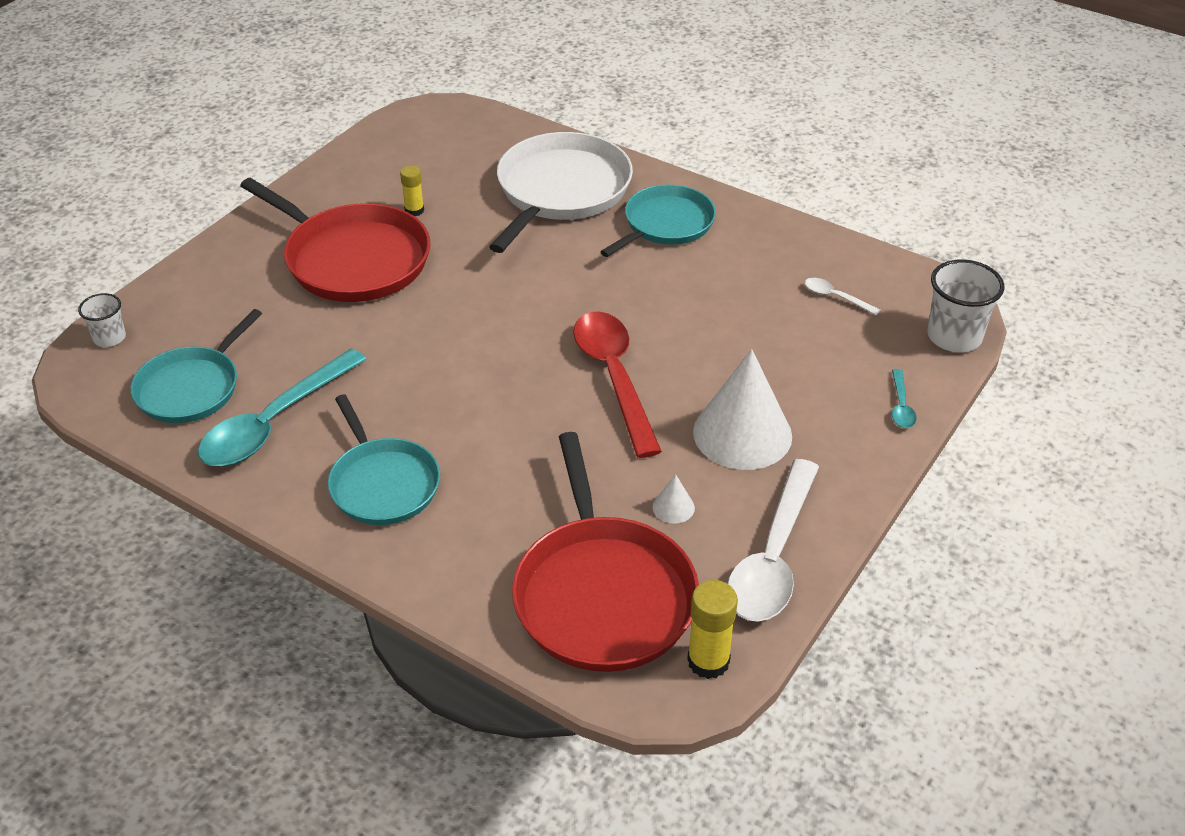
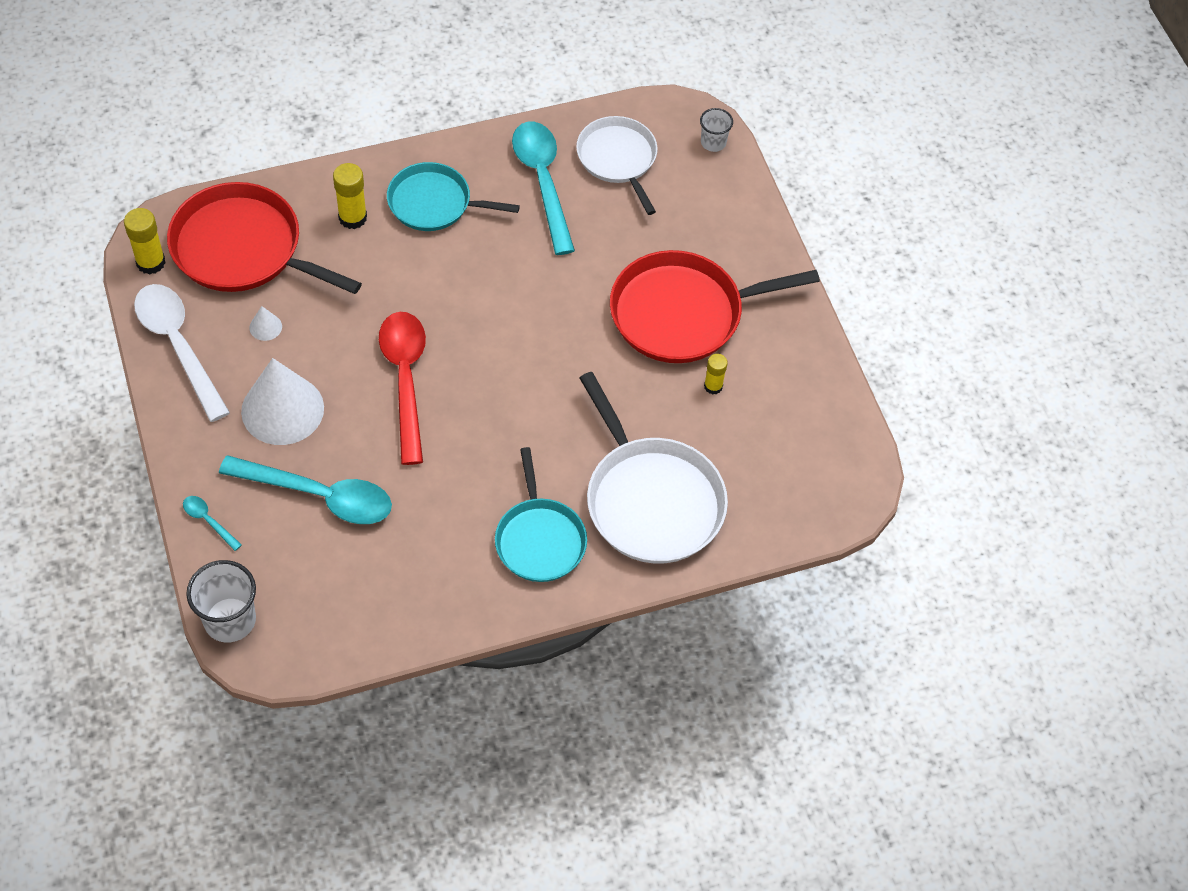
camera: 125 degrees right, 15 degrees up
(192, 388) = (618, 159): turquoise pan -> white pan
(467, 533) = (352, 218): none -> yellow glue stick
(614, 377) = (405, 379): red spoon -> red spoon turned 120 degrees counterclockwise
(788, 356) = (320, 496): none -> turquoise spoon
(835, 297) = (346, 581): white spoon -> none

